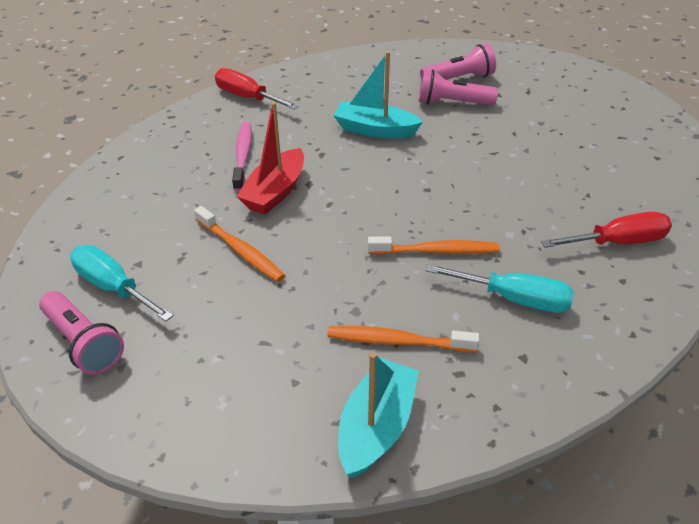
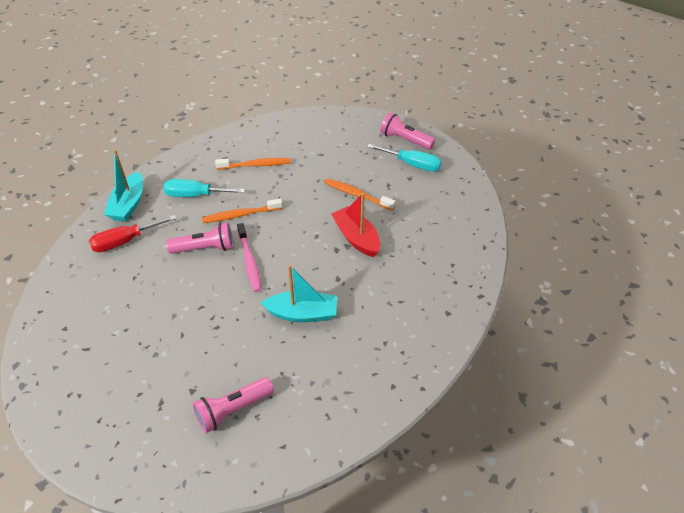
camera: 165 degrees right, 5 degrees up
(243, 155) = (396, 265): pink toothbrush -> pink toothbrush (249, 261)
(247, 97) = (431, 334): red screwdriver -> none
(275, 192) = (356, 238): red boat -> red boat turned 45 degrees counterclockwise
(376, 426) = (259, 133): turquoise boat -> turquoise boat (128, 204)
(452, 103) = (238, 366): pink flashlight -> pink flashlight (205, 248)

